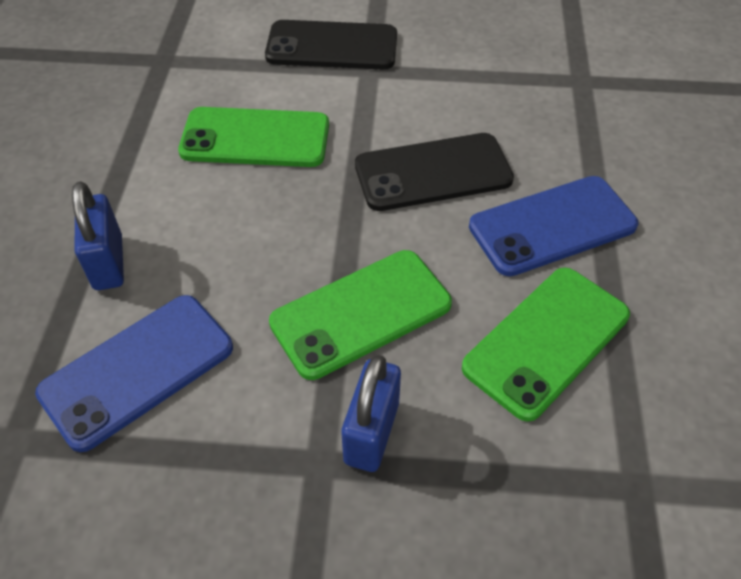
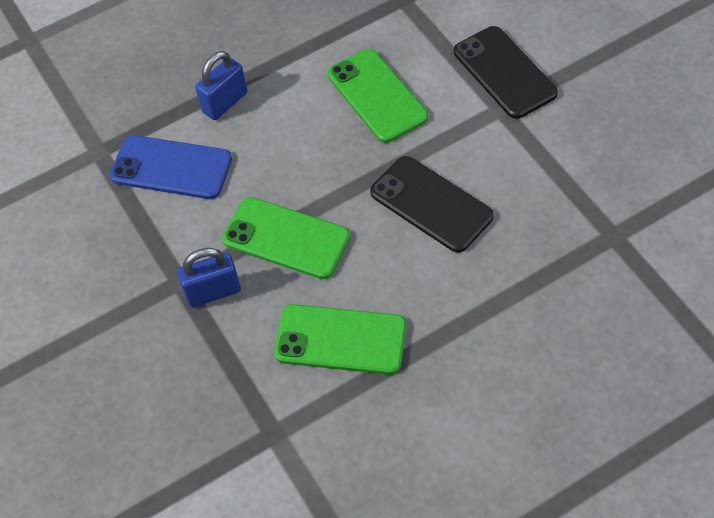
camera: 60 degrees right, 5 degrees up
(552, 226) = (440, 295): blue phone -> none

